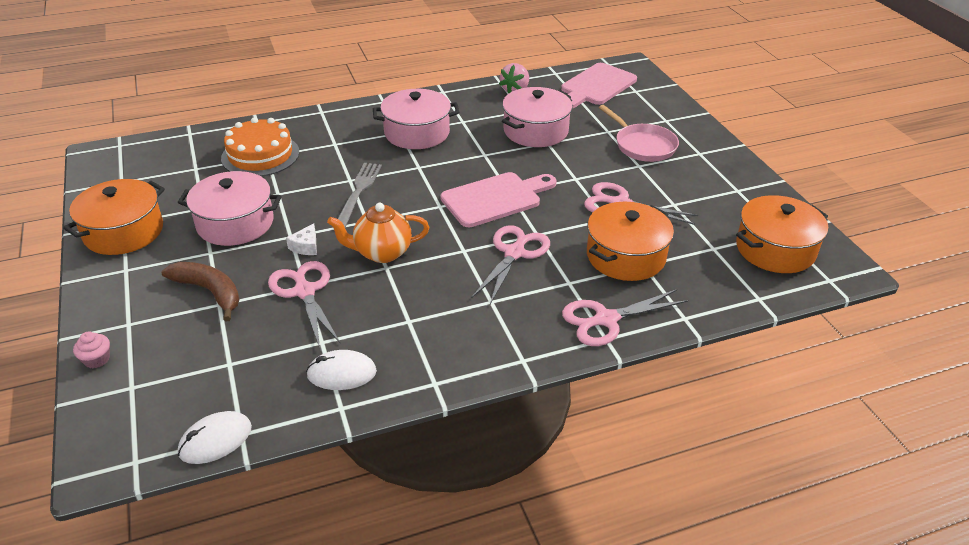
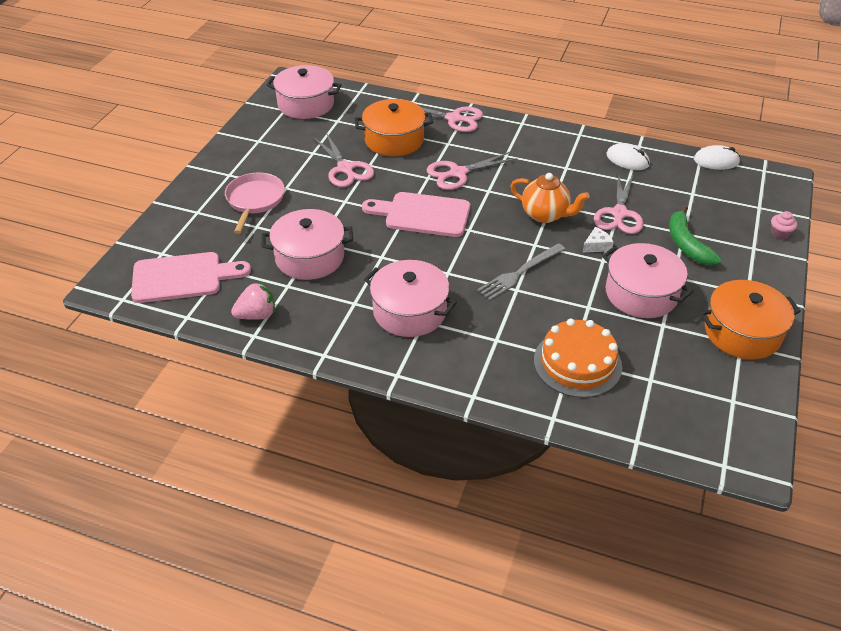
camera: 140 degrees left, 5 degrees up
(209, 292) = (687, 244): brown banana -> green banana
(775, 249) = (306, 104): orange pot -> pink pot

